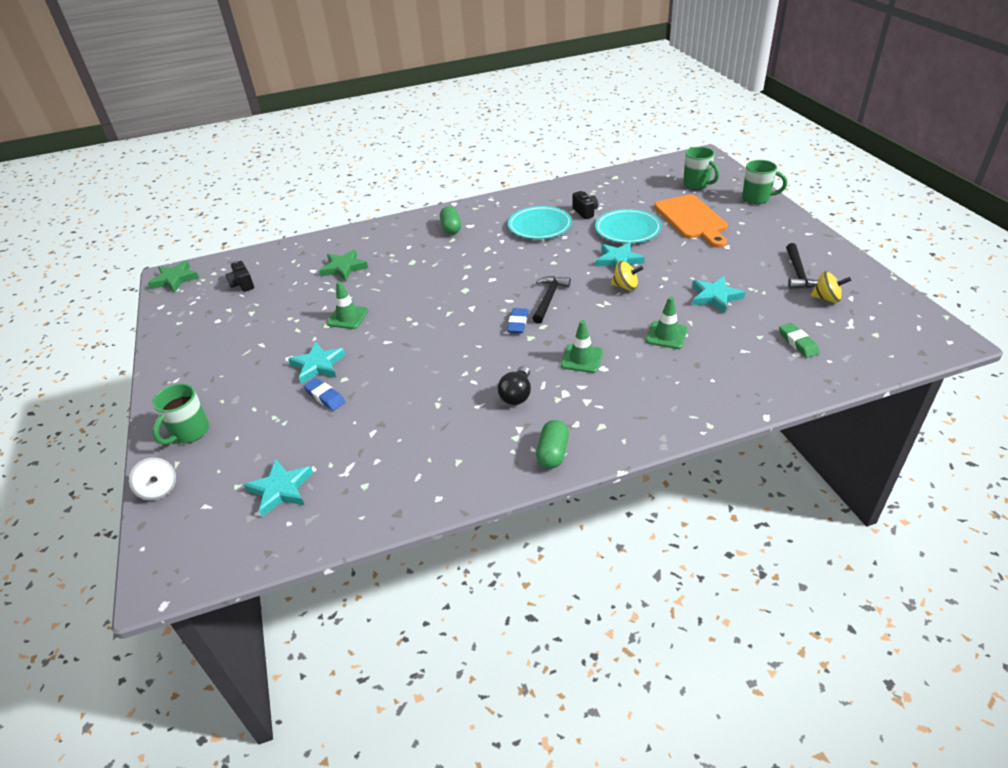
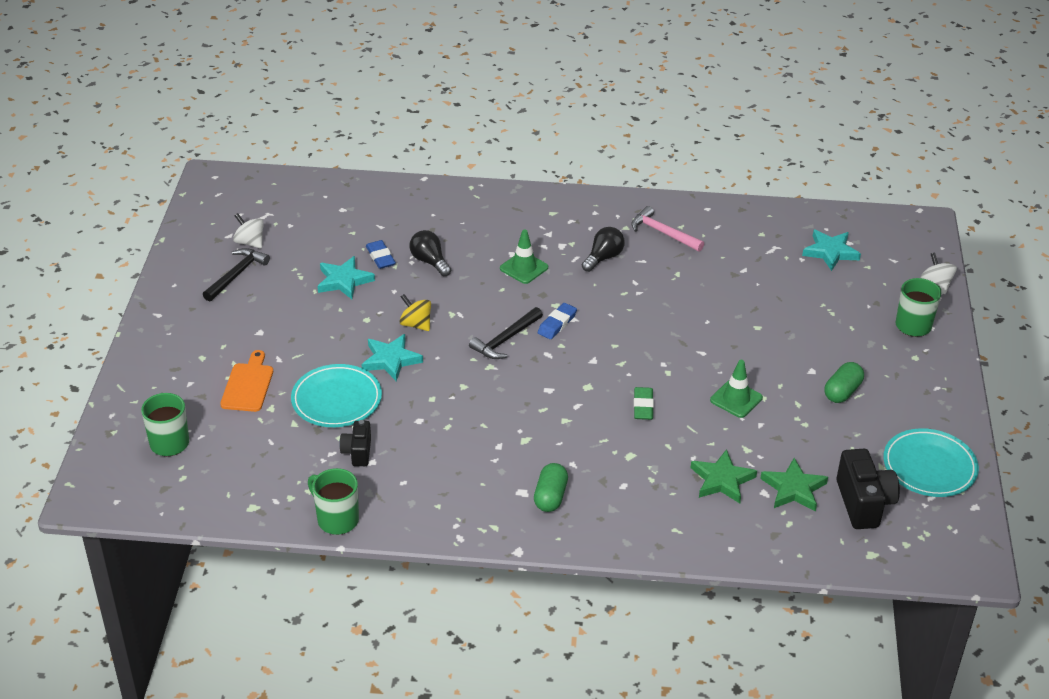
camera: 160 degrees left, 0 degrees up
(175, 279) = (962, 553): green star -> green star (793, 489)
(242, 285) = (863, 503): black camera -> black camera, size x1.68
(318, 365) = (781, 350): turquoise star -> none
(325, 397) = (780, 315): blue eraser -> blue eraser (380, 257)
(473, 445) = (663, 233): none -> pink hammer
(540, 226) = (434, 451): turquoise plate -> turquoise plate (929, 467)
(553, 453) = (604, 208): green capsule -> green capsule (842, 392)
(666, 335) = (429, 261): green traffic cone -> black light bulb
(692, 219) = (248, 385): orange cutting board -> orange cutting board, size x0.63
(757, 198) = (136, 385): green mug -> green mug (336, 519)
(798, 343) = (329, 216): green eraser -> green eraser (643, 406)
(826, 298) = (250, 242): yellow spinning top -> white spinning top

